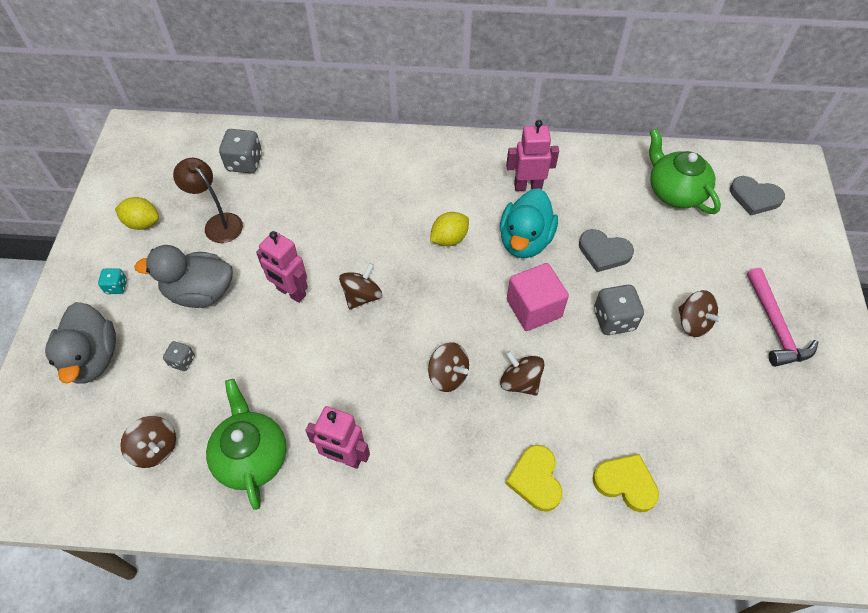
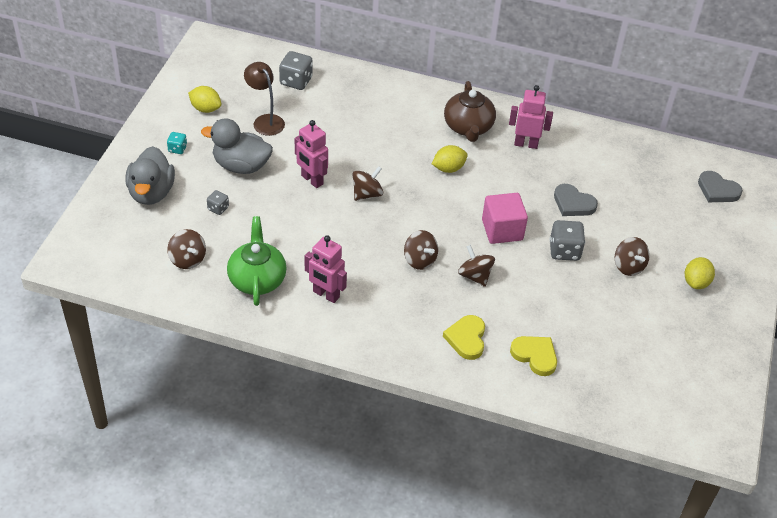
camera: 10 degrees right, 10 degrees down
(457, 179) = (468, 127): none -> brown teapot
(525, 240) = (510, 182): turquoise duck -> none
(675, 191) = (650, 172): green teapot -> none
(775, 326) = (696, 282): pink hammer -> yellow lemon

